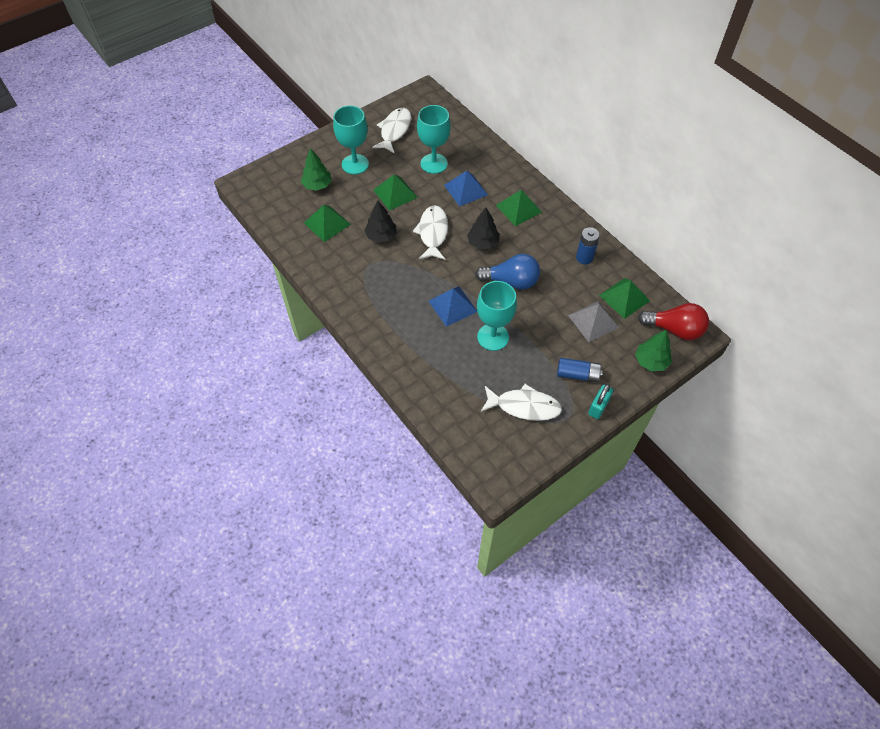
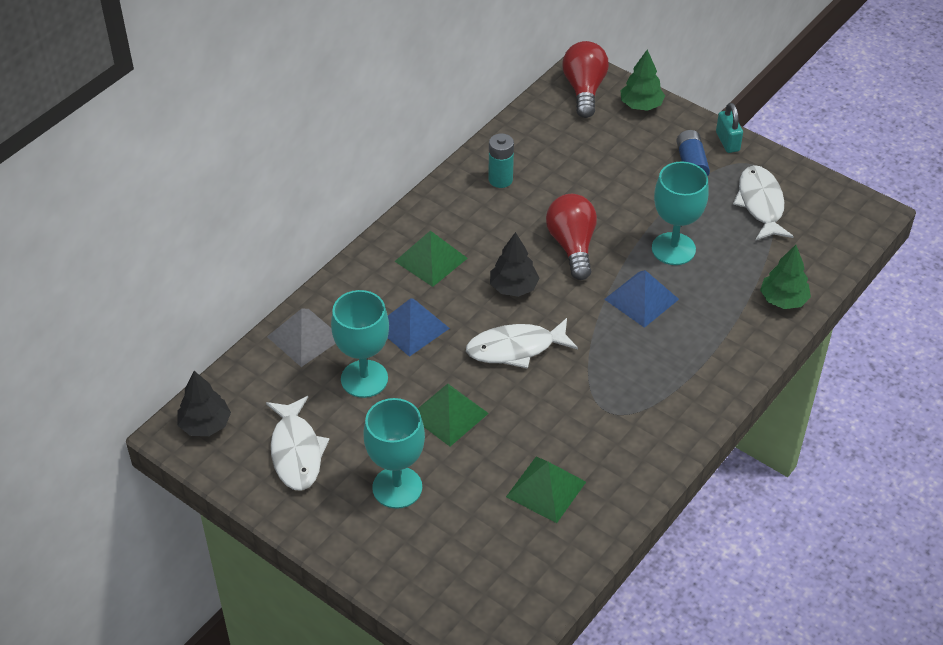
camera: 105 degrees left, 10 degrees down
(317, 185) = (465, 528): green tree -> green tree (783, 300)
(381, 236) = (546, 410): black tree -> black tree (205, 424)
(394, 130) = (296, 451): white fish -> white fish turned 105 degrees counterclockwise
(511, 281) = (572, 246): blue light bulb -> red light bulb
(584, 258) = (500, 179): blue battery -> turquoise battery
(593, 321) = (604, 159): grey pyramid -> grey pyramid (305, 337)
(598, 407) = (727, 141): turquoise padlock -> turquoise padlock turned 60 degrees clockwise
(624, 298) = (554, 136): green pyramid -> none

